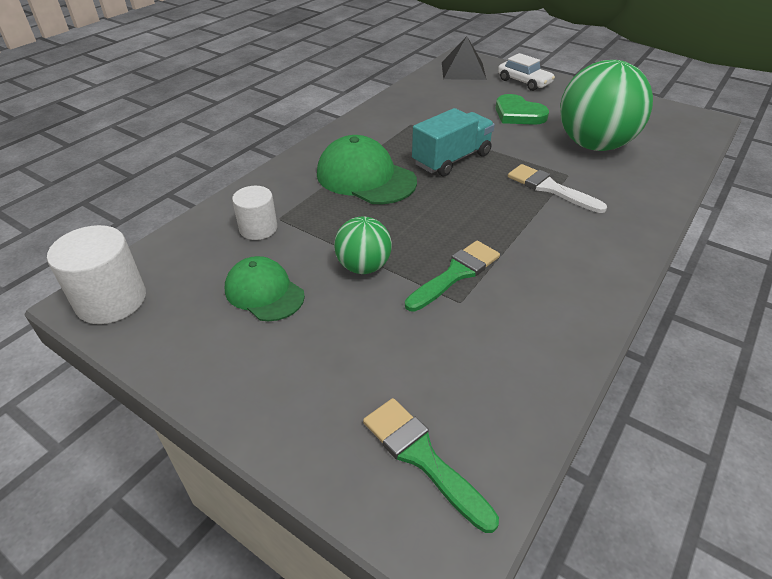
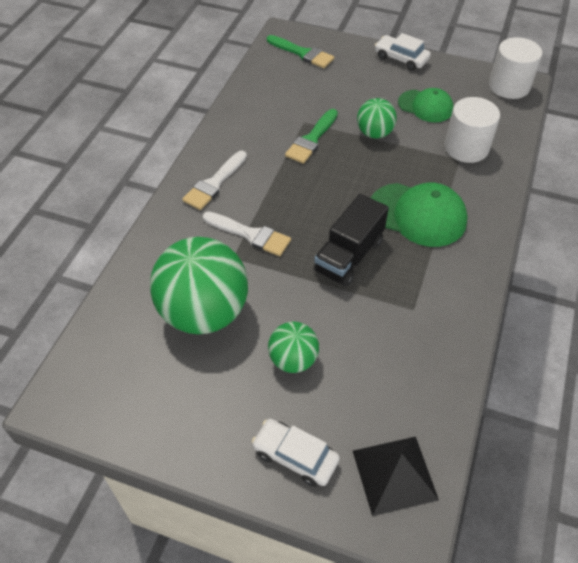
camera: 165 degrees right, 10 degrees up
(233, 396) = (401, 58): none -> white car
(258, 228) = (466, 148): white cylinder -> white cylinder, size x1.54
(451, 159) = (349, 256): turquoise truck -> black truck
(518, 114) = (293, 360): green heart -> green ball
(596, 242) = (214, 183): none -> white brush

